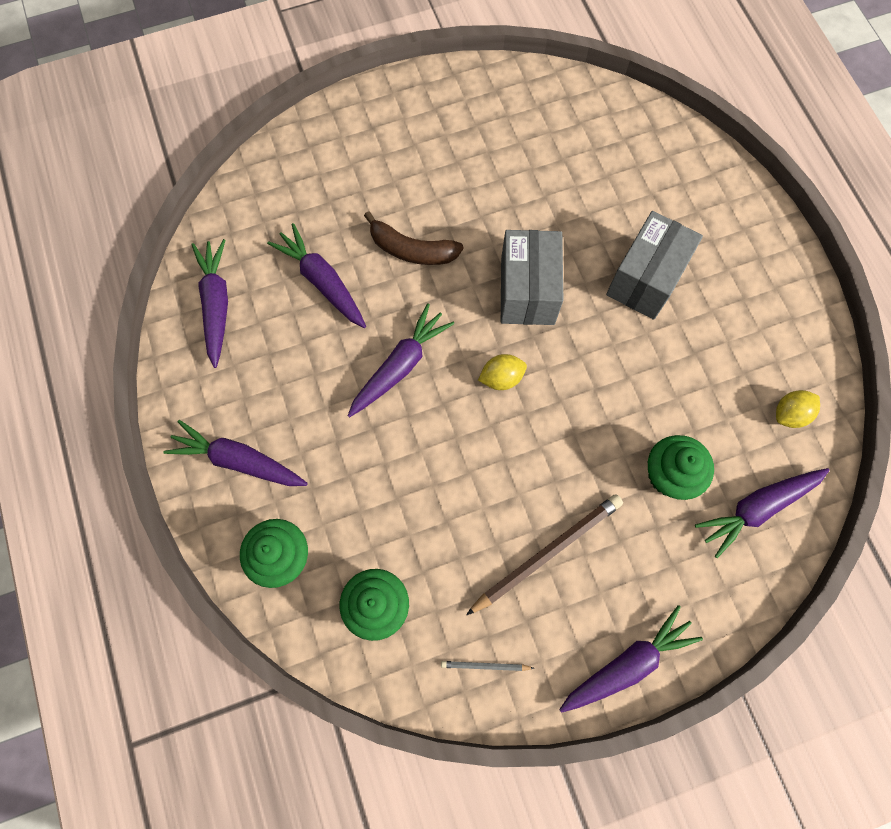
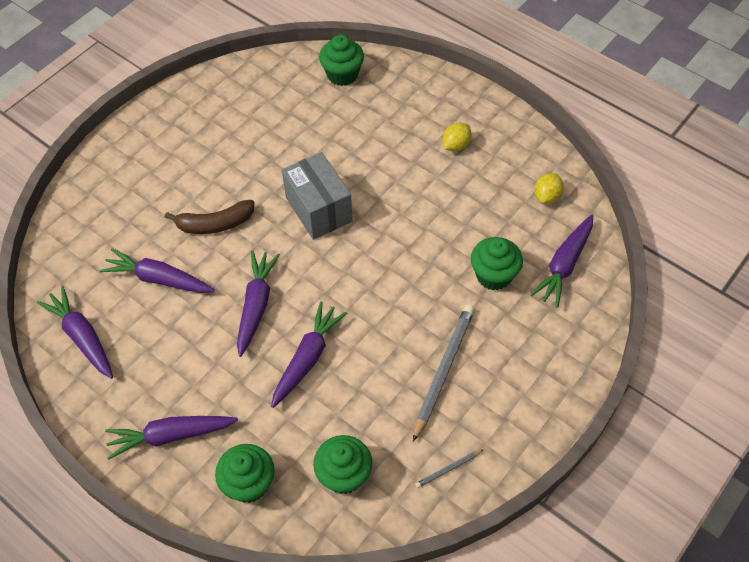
camera: 30 degrees left, 15 degrees down
(501, 378) = (336, 275): yellow lemon -> yellow lemon (456, 145)
(547, 553) = (443, 371): brown pencil -> grey pencil
(627, 663) = (544, 410): purple carrot -> purple carrot (307, 358)
(645, 279) = (397, 161): grey box -> none
(648, 141) = (342, 74): none -> green cupcake

